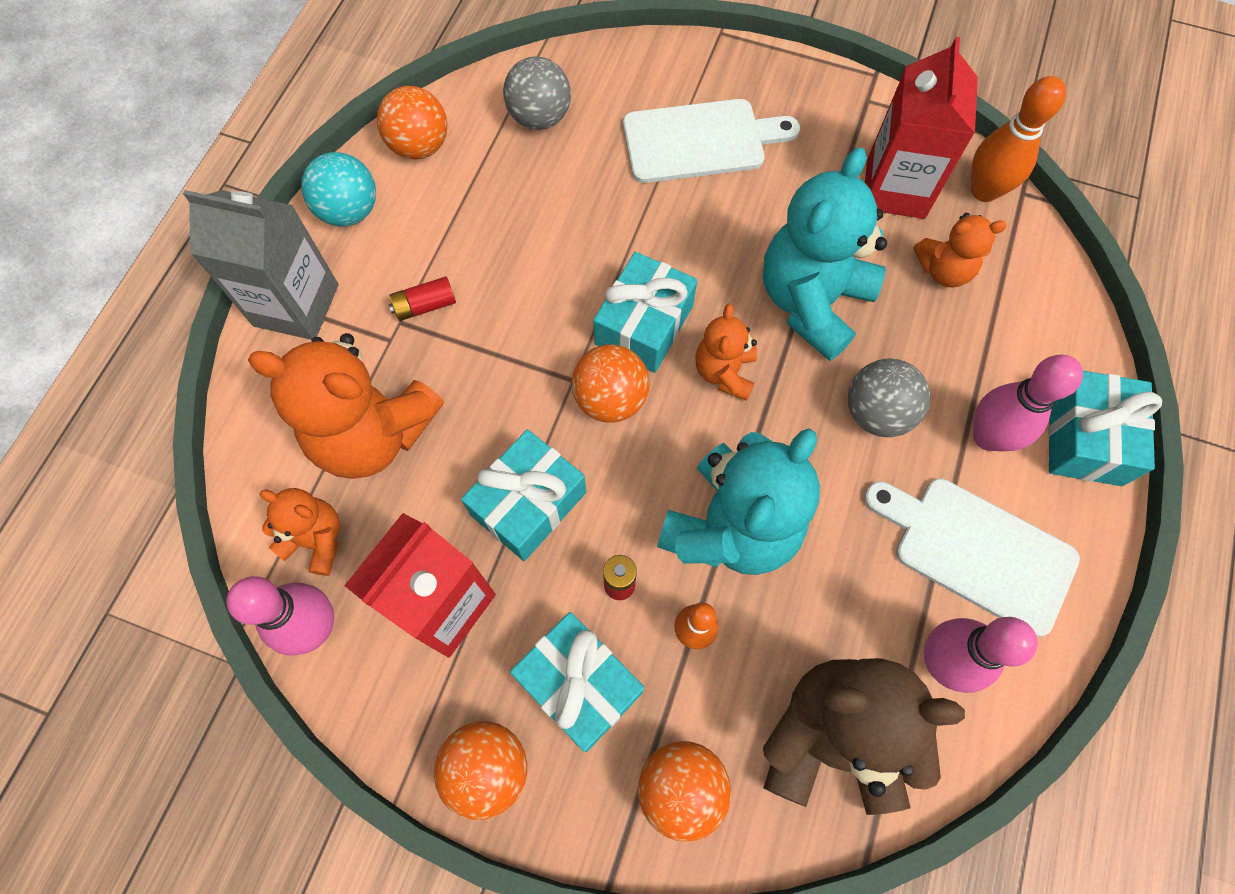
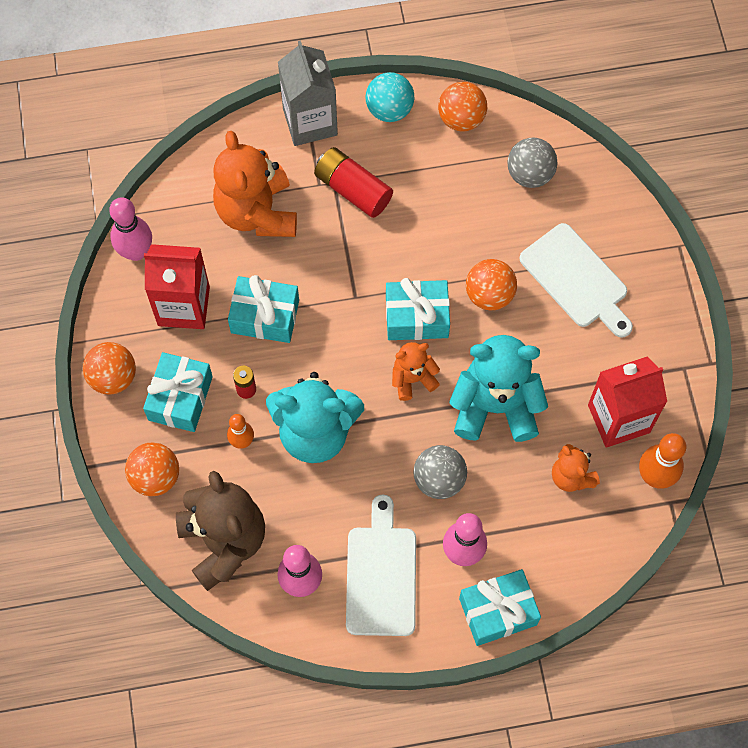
camera: 60 degrees right, 0 degrees up
(316, 540) = (181, 222): orange teddy bear -> none
(425, 305) = (353, 189): red battery -> red battery, size x1.84
(610, 399) = (355, 325): orange ball -> orange ball (489, 295)

